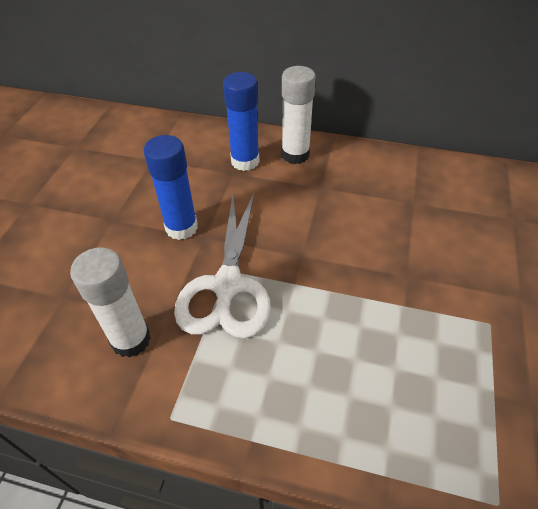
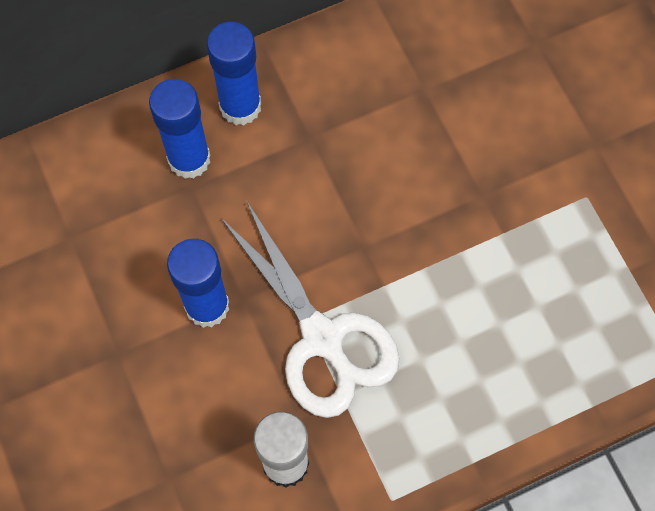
camera: 40 degrees left, 20 degrees up
(295, 155) = (240, 106): white glue stick -> blue glue stick

